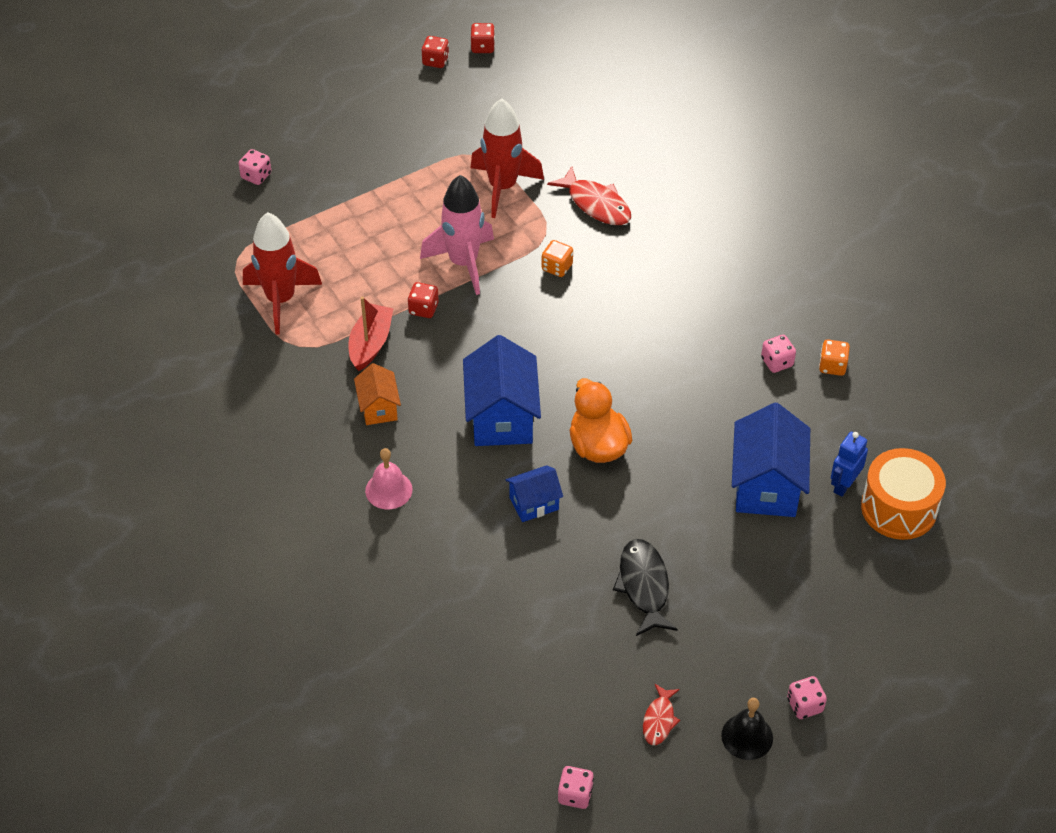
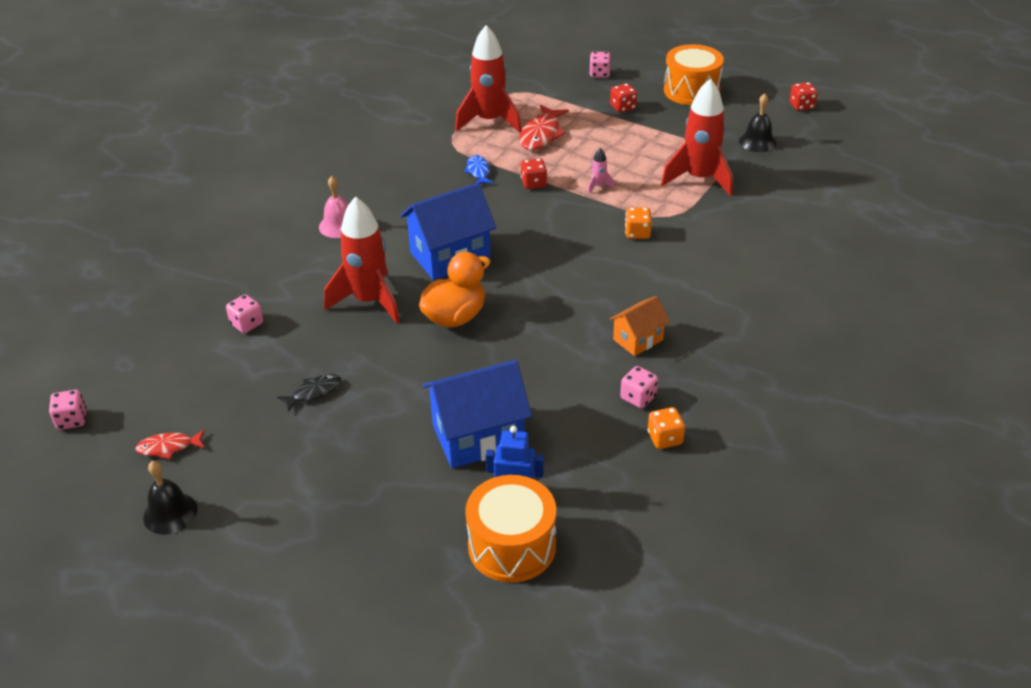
camera: 65 degrees right, 10 degrees down
(346, 123) = (691, 91): none -> orange drum
(370, 343) = (478, 171): red boat -> blue fish
(378, 408) = (417, 195): orange house -> orange house (638, 339)
(463, 263) = (598, 186): pink rocket -> pink rocket, size x0.40
(472, 120) = (757, 142): none -> black bell
(482, 47) = (843, 121): red dice -> red dice (623, 107)
(534, 503) = (369, 301): blue house -> red rocket
(596, 204) = (730, 231): red fish -> red fish (541, 135)
(644, 586) = (314, 392): black fish -> black fish, size x0.59
(804, 705) = (222, 545): pink dice -> pink dice (247, 324)

